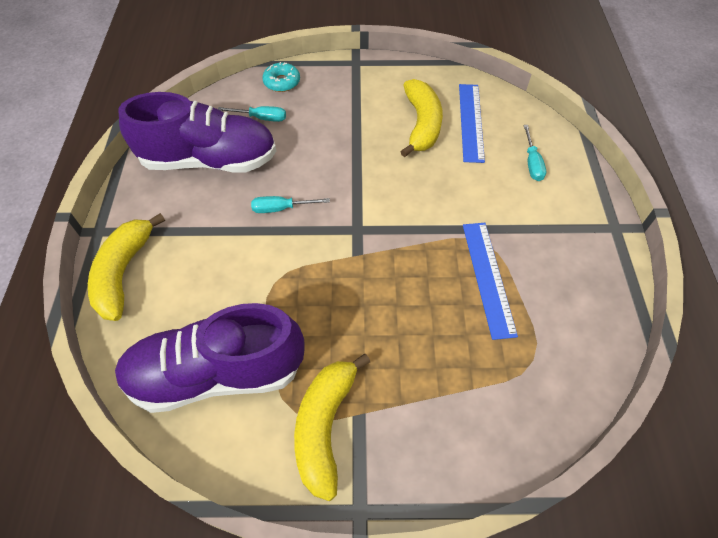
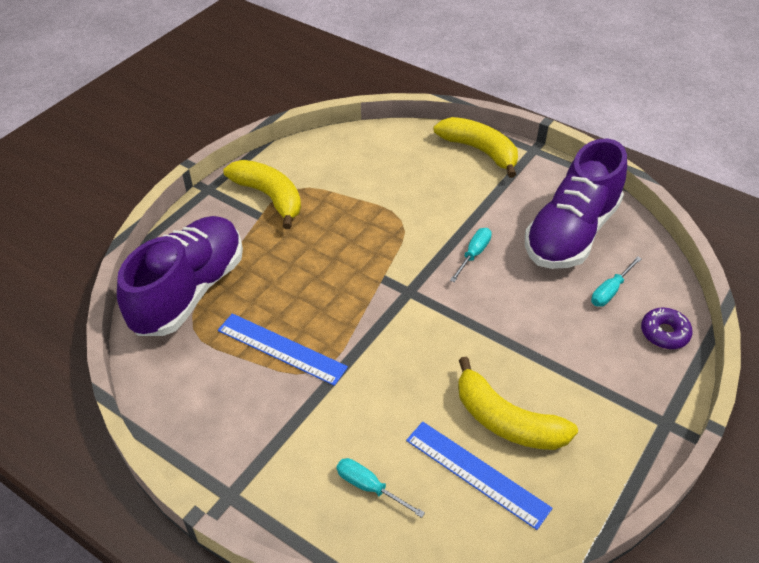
camera: 125 degrees right, 10 degrees down
(217, 373) = (355, 166): purple shoe -> purple shoe (189, 291)
(282, 82) = (664, 333): turquoise donut -> purple donut

